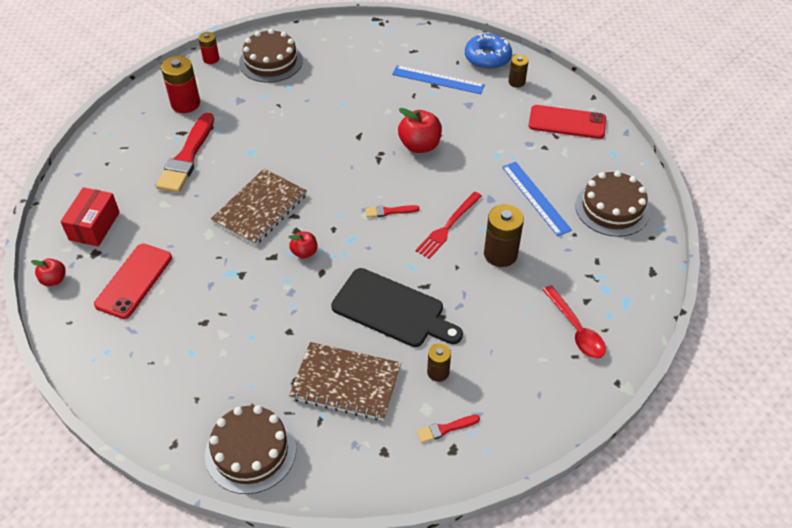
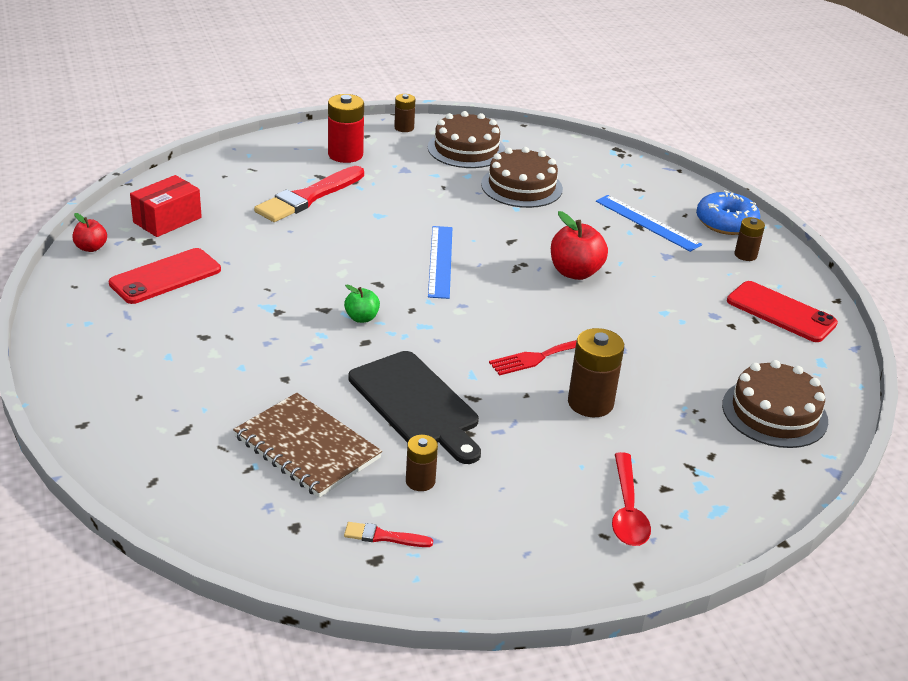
camera: 25 degrees right, 15 degrees down
(211, 59) = (404, 128): red battery -> brown battery
(250, 451) = (153, 463): brown cake -> brown cake (521, 186)
(260, 208) = (347, 265): brown notebook -> none
(304, 252) = (362, 318): red apple -> green apple
(389, 211) = (489, 317): red brush -> none
(536, 198) = (680, 367): blue ruler -> blue ruler (440, 261)

